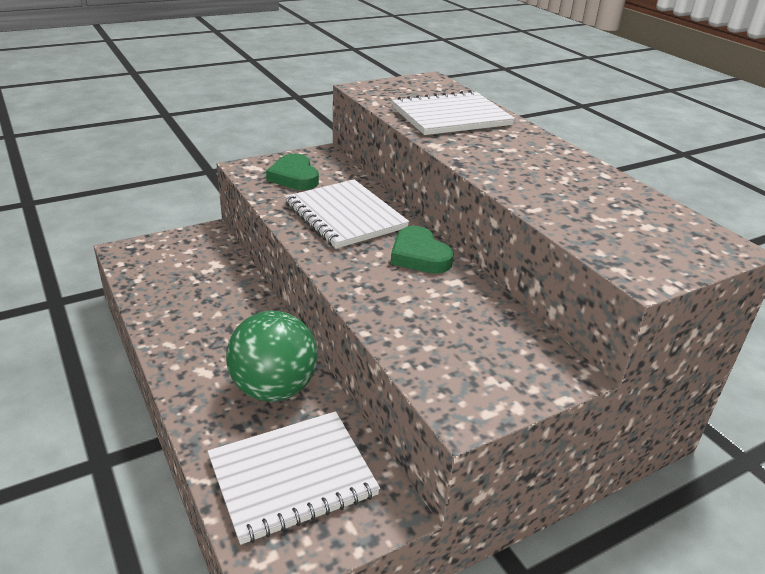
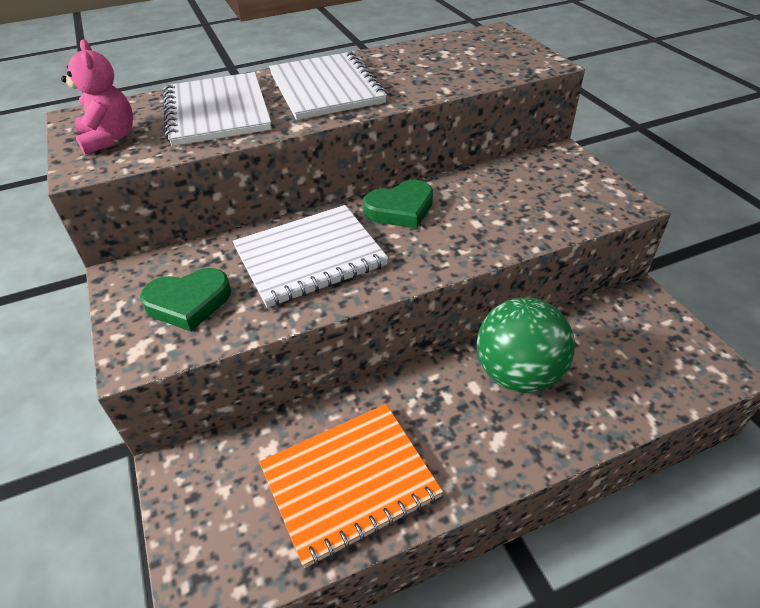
camera: 80 degrees left, 10 degrees up
(182, 298) = (349, 482): none -> orange notebook
(292, 477) = (629, 357): white notebook -> white notebook (326, 88)
(401, 90) = (109, 139): none -> pink teddy bear

